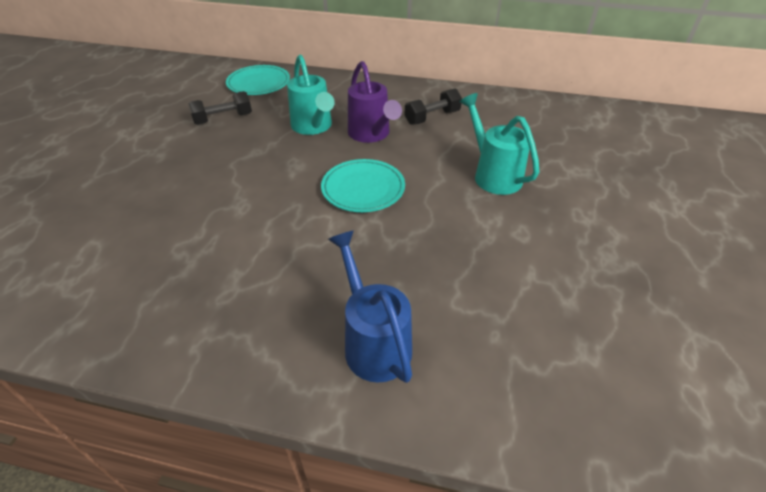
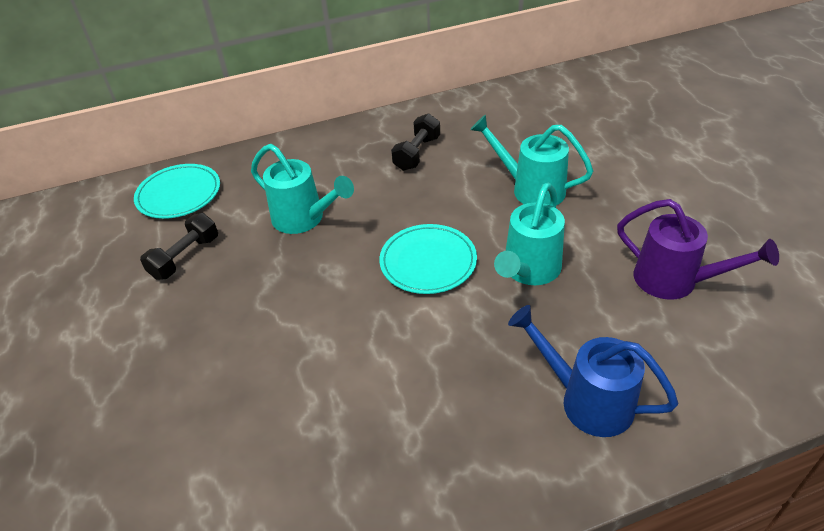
camera: 30 degrees left, 0 degrees up
(371, 134) = (375, 200): purple watering can -> purple watering can (674, 281)
(429, 229) = (528, 271): none -> turquoise watering can

